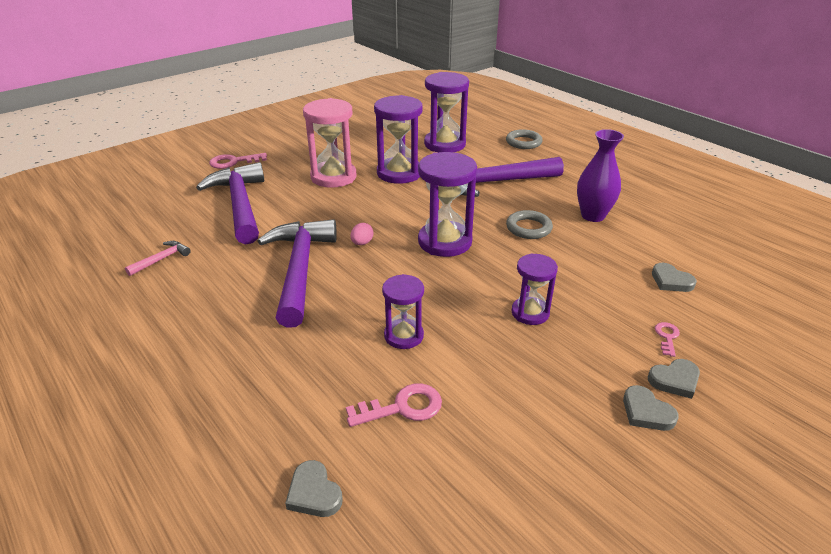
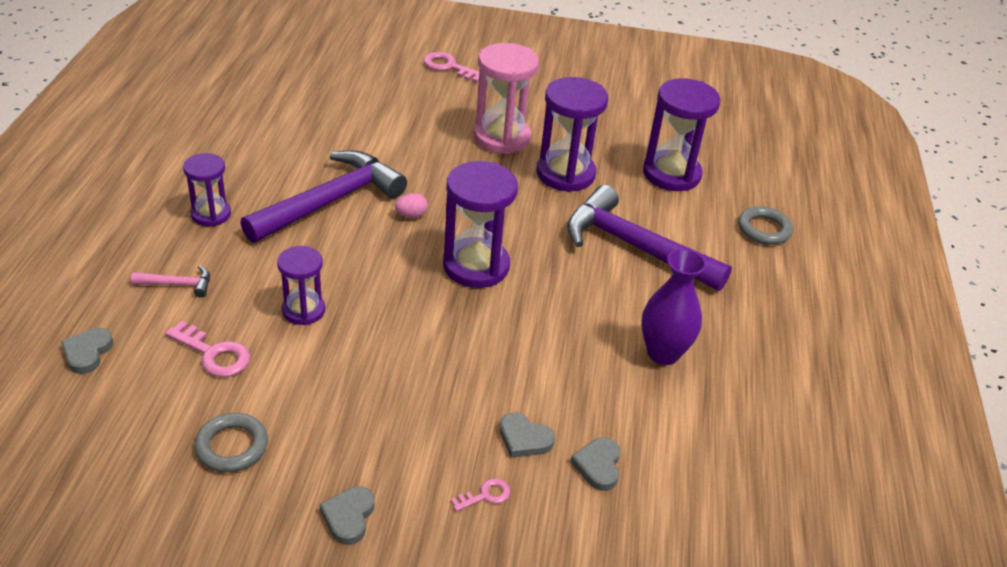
camera: 45 degrees right, 5 degrees up
(161, 259) = (262, 123): pink hammer -> pink hammer (178, 284)
(240, 205) = (385, 113): purple hammer -> none
(528, 228) = (573, 313): grey ring -> grey ring (232, 446)
(530, 313) = (421, 377): purple hourglass -> purple hourglass (211, 214)
(674, 380) = (417, 524): grey heart -> grey heart (524, 439)

